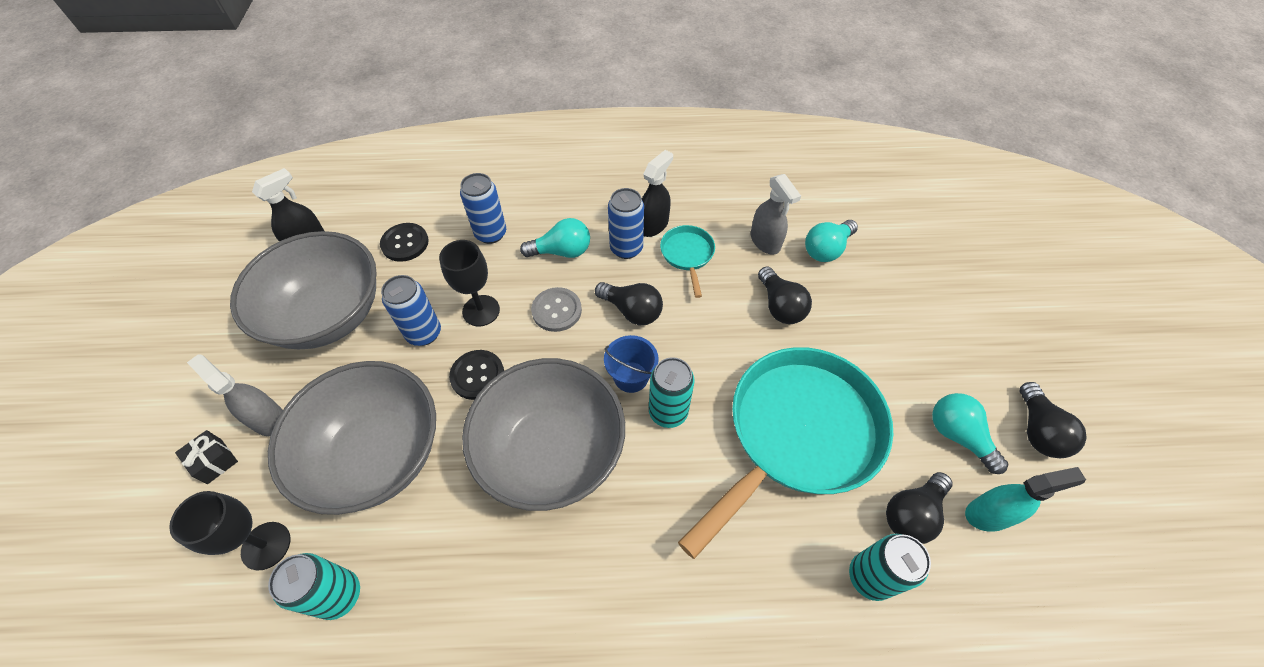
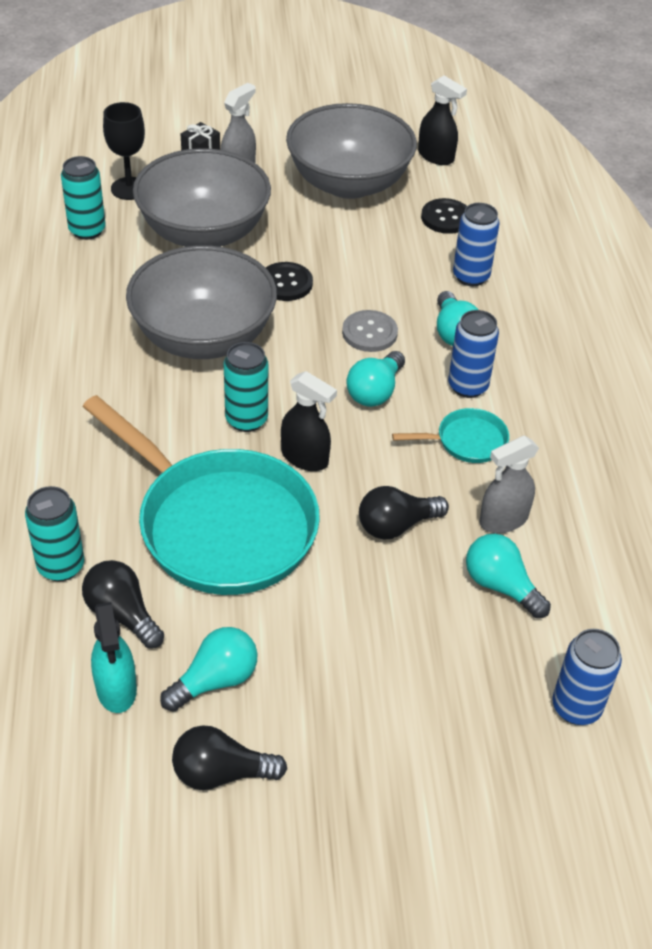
camera: 85 degrees right, 10 degrees down
(424, 333) = (332, 244): blue can -> blue can (576, 707)
(481, 310) = (364, 279): black goblet -> none
(631, 377) = (288, 391): blue bucket -> none
(632, 311) = (375, 391): black light bulb -> turquoise light bulb
(653, 225) = (511, 410): black spray bottle -> black spray bottle (305, 458)

